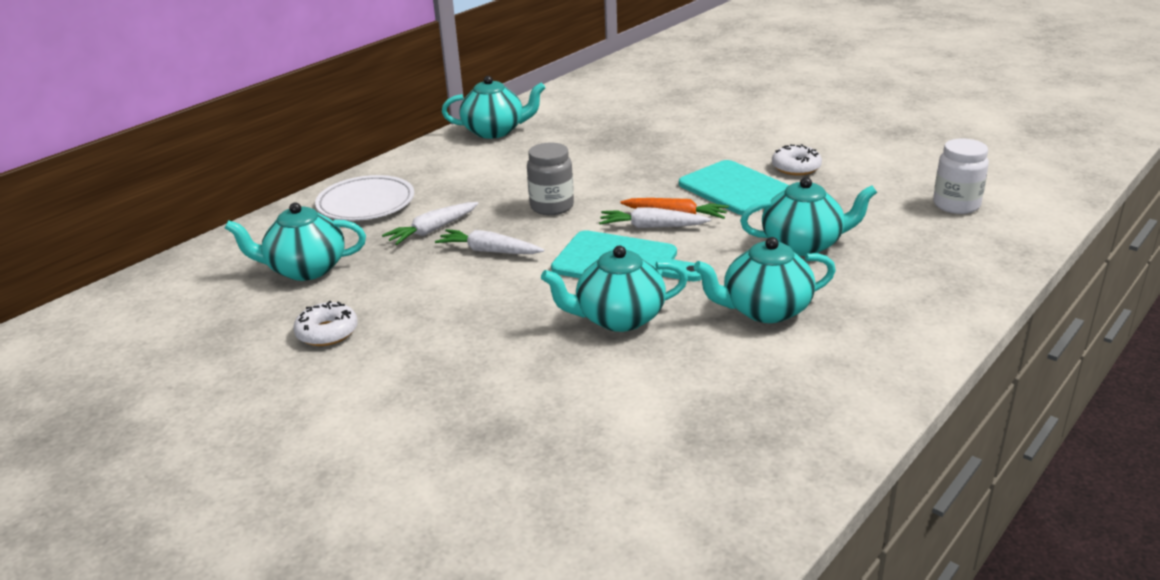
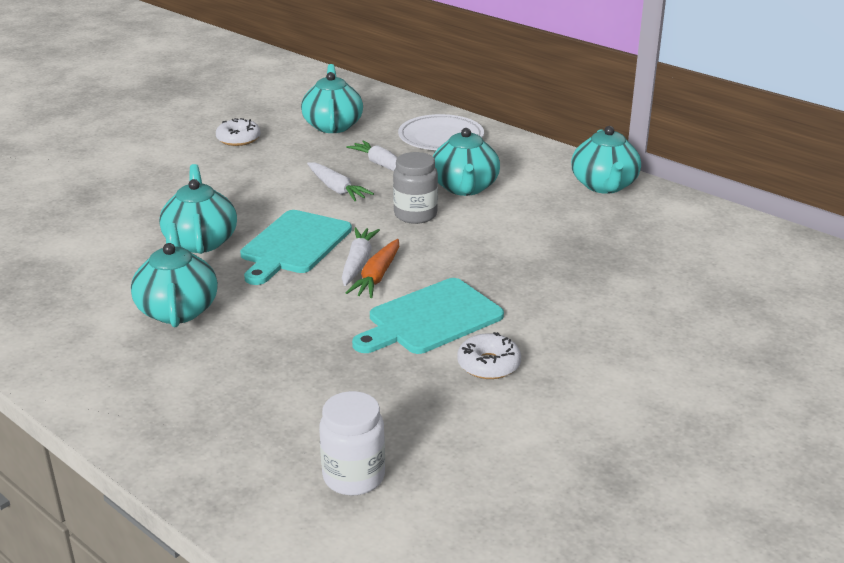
camera: 90 degrees right, 0 degrees up
(489, 251) = (336, 189): white carrot -> white carrot turned 120 degrees clockwise
(803, 244) = (291, 345): turquoise teapot -> turquoise teapot (465, 188)

